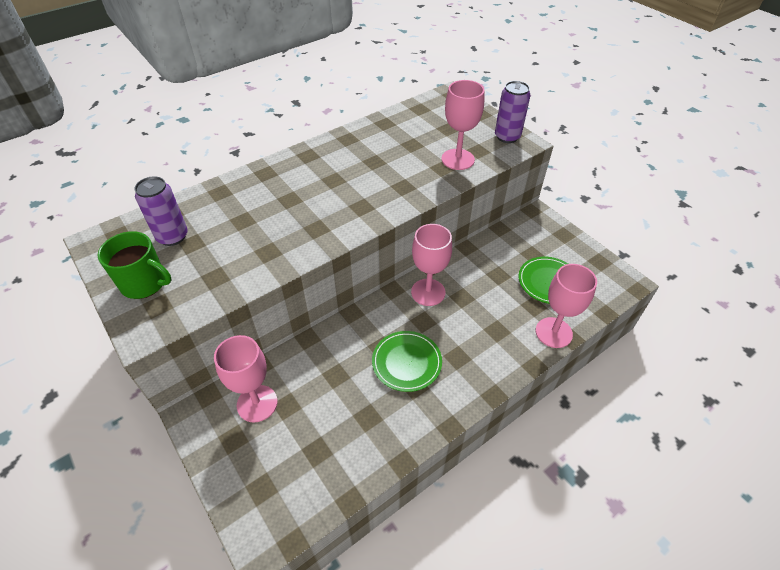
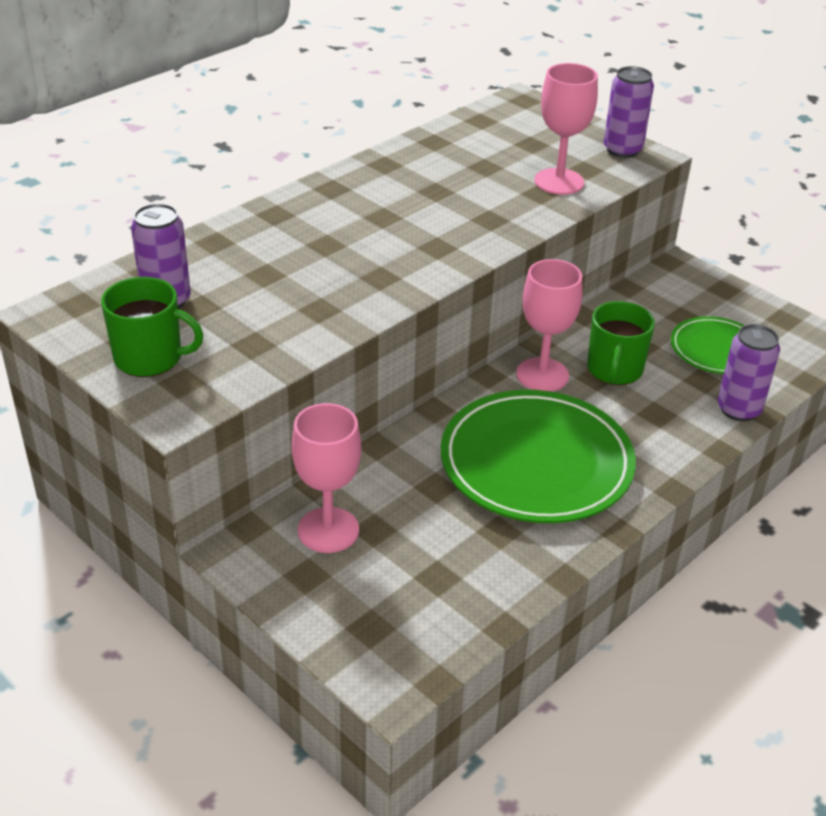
camera: 10 degrees left, 10 degrees down
(406, 362) = (536, 462): green plate -> green plate, size x1.83
(476, 292) = (614, 370): none -> green mug
(553, 332) = (738, 409): pink goblet -> purple can

